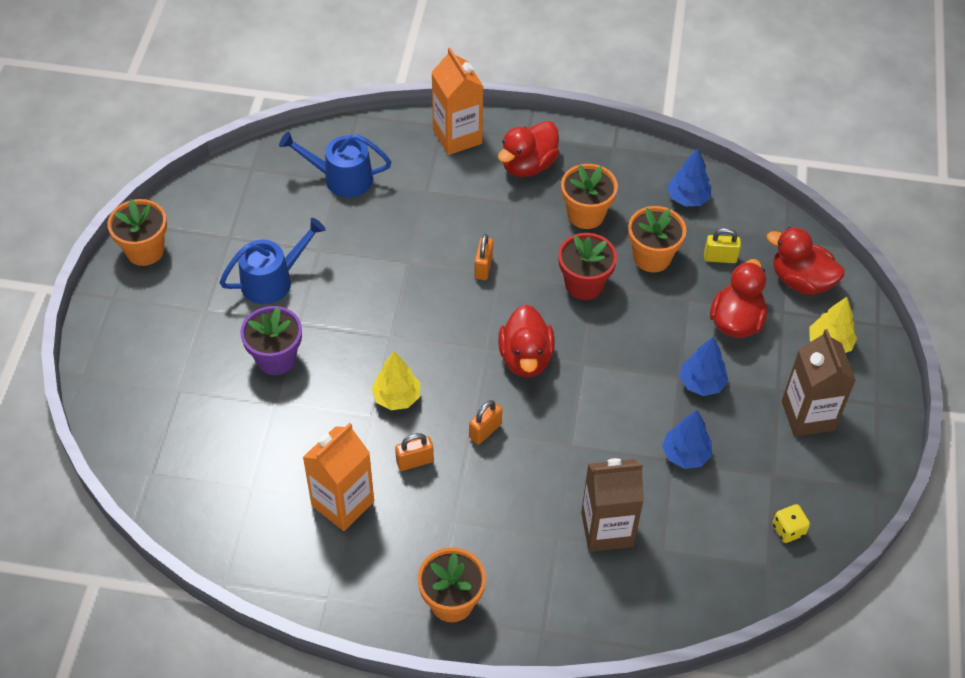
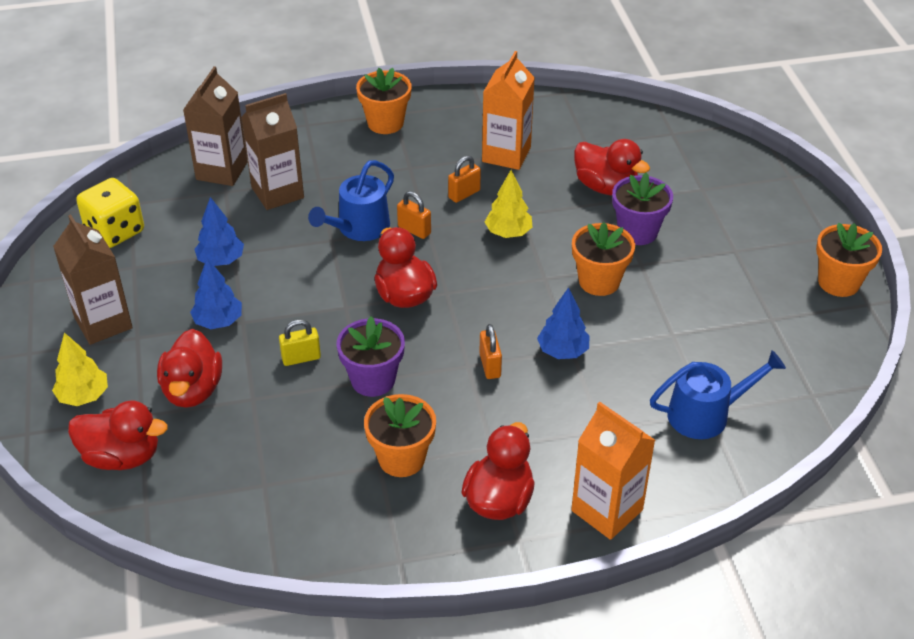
camera: 160 degrees right, 10 degrees down
(269, 423) = (606, 187): none -> red duck
(272, 280) = (694, 292): blue watering can -> blue watering can (359, 228)
(485, 431) = (414, 230): orange padlock -> orange padlock turned 75 degrees counterclockwise
(584, 284) = (373, 380): red flower pot -> purple flower pot
(652, 257) = (306, 431): orange flower pot -> orange flower pot (599, 281)
(660, 585) = (222, 171): none -> brown carton
(688, 198) = (281, 518): blue tree -> blue tree (563, 351)
(720, 258) = (225, 455): yellow padlock -> yellow padlock (301, 358)
(788, 530) = (115, 231): yellow dice -> yellow dice, size x1.90

